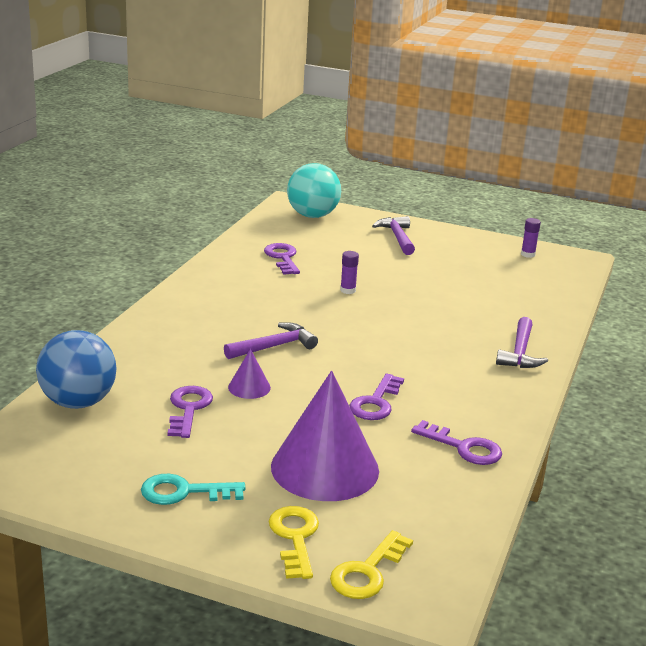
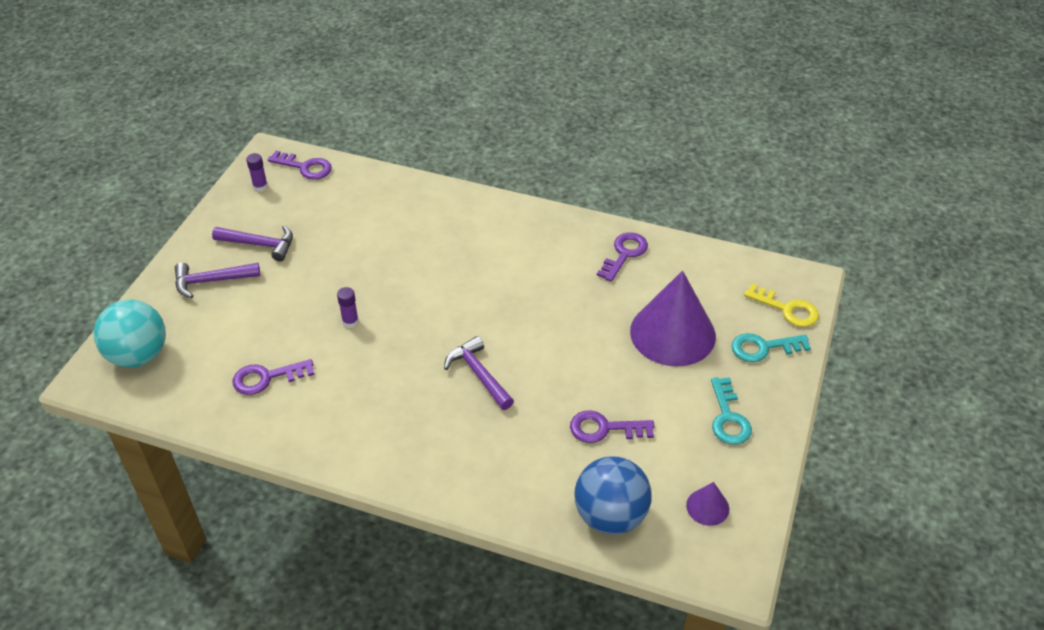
camera: 90 degrees left, 20 degrees up
(249, 387) = (558, 388): purple cone -> purple cone (707, 507)
(295, 538) = (763, 348): yellow key -> turquoise key
(376, 402) = (568, 302): purple key -> purple key (305, 167)
(520, 352) = (468, 211): purple hammer -> purple hammer (260, 244)

